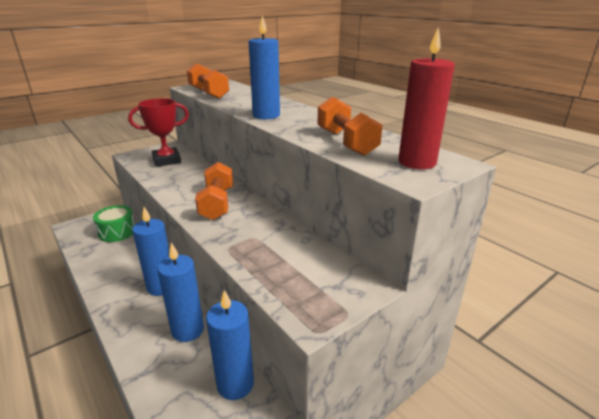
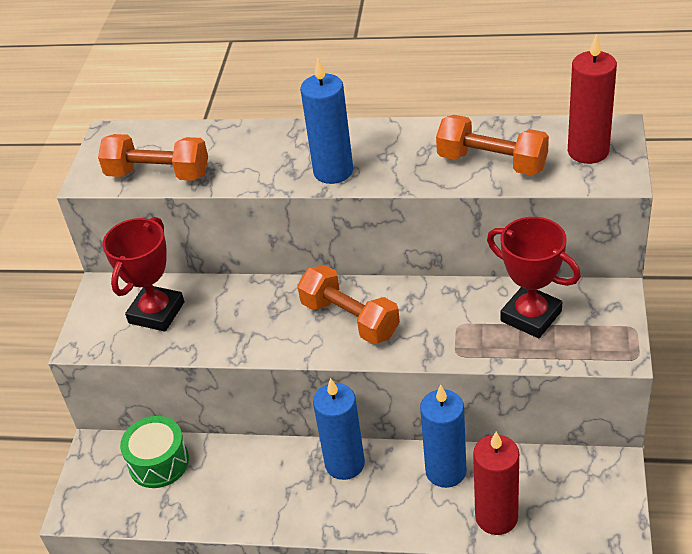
camera: 40 degrees left, 15 degrees up
(164, 378) = (496, 517): none -> red candle
(235, 384) = (554, 468): blue candle -> none
(297, 260) = (531, 316): none -> red trophy

